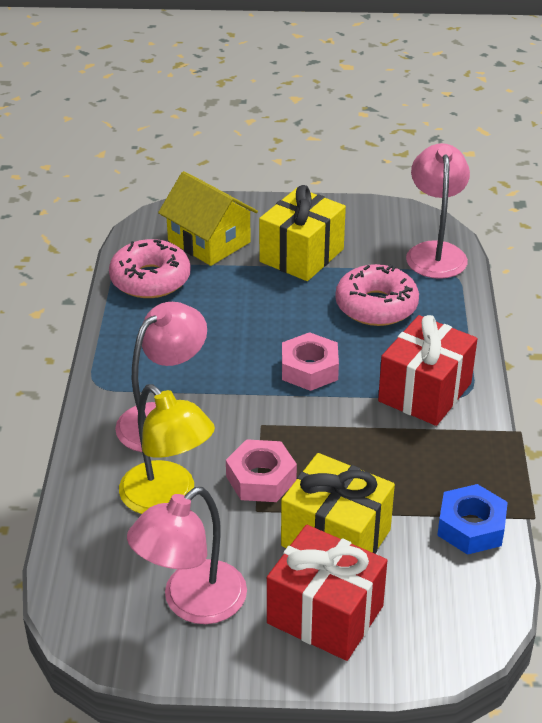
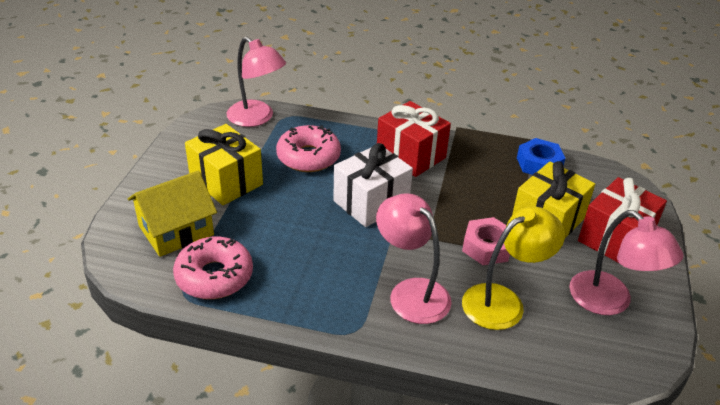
camera: 80 degrees left, 0 degrees up
(309, 369) = (371, 202): pink nut -> white gift
(435, 252) = (257, 118): pink lamp -> pink lamp turned 150 degrees counterclockwise

